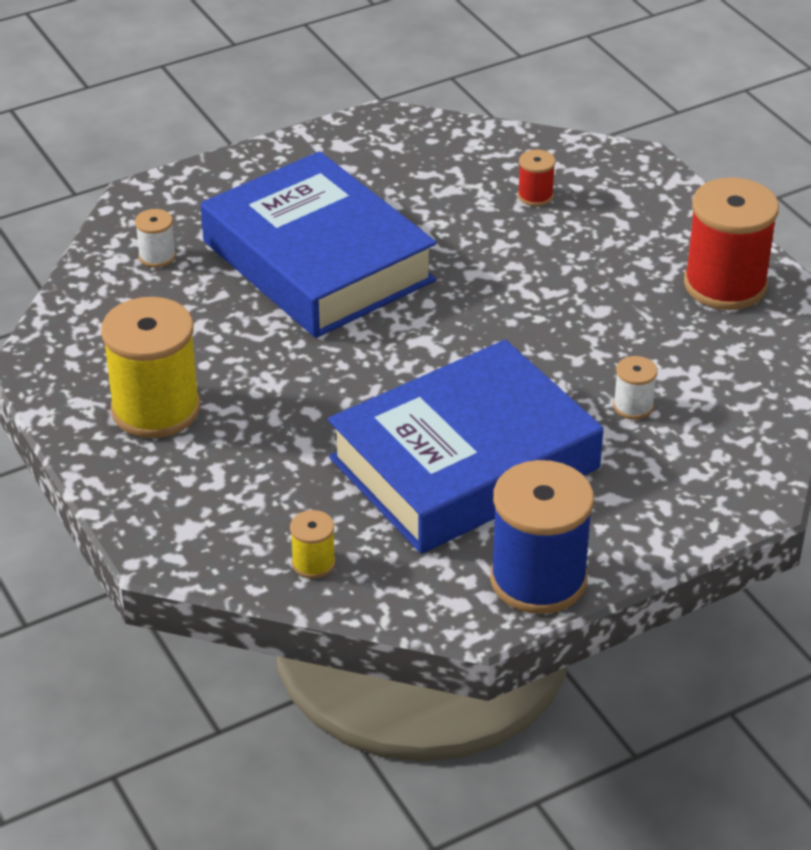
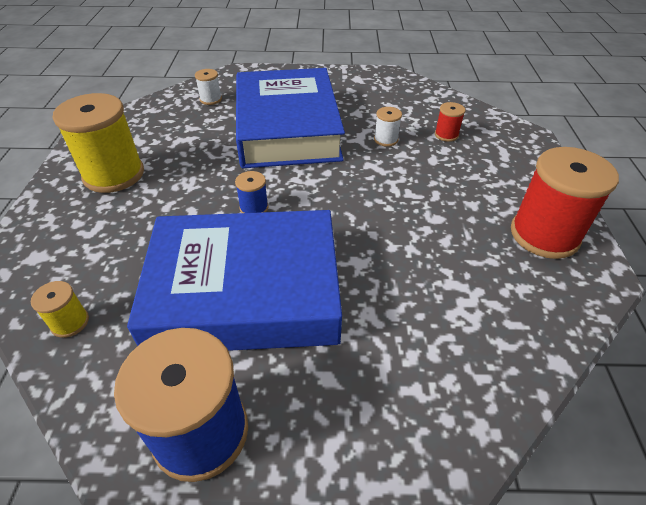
camera: 30 degrees right, 5 degrees up
(383, 379) = (254, 208): none -> blue spool
(633, 406) = (406, 301): white spool -> white spool (386, 139)

